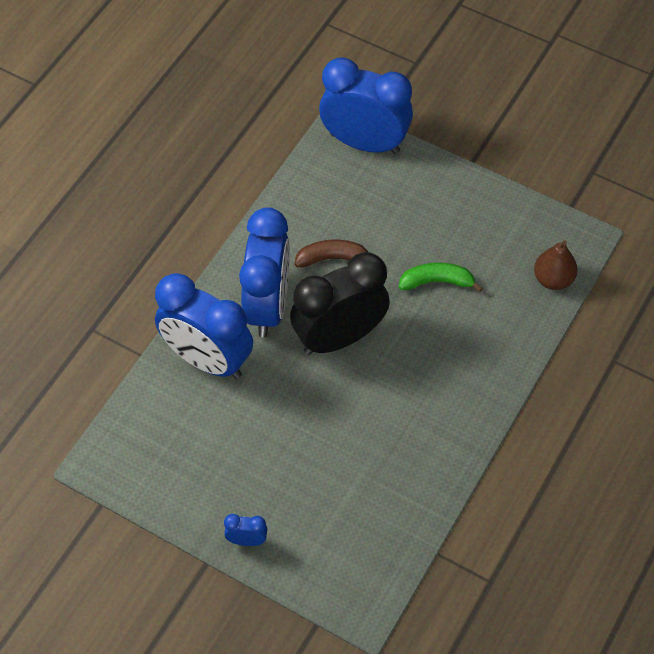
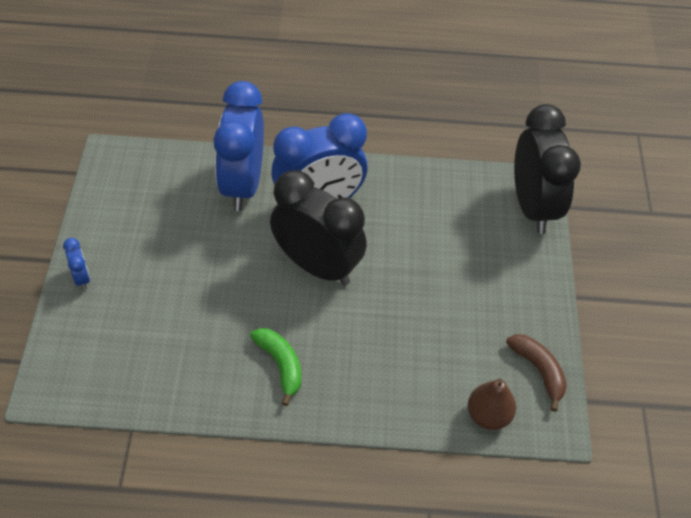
camera: 60 degrees right, 5 degrees down
(333, 259) = (395, 230): brown banana -> brown banana (539, 371)
(364, 143) = (532, 207): blue clock -> black clock
(437, 282) = (422, 318): green banana -> green banana (280, 365)

